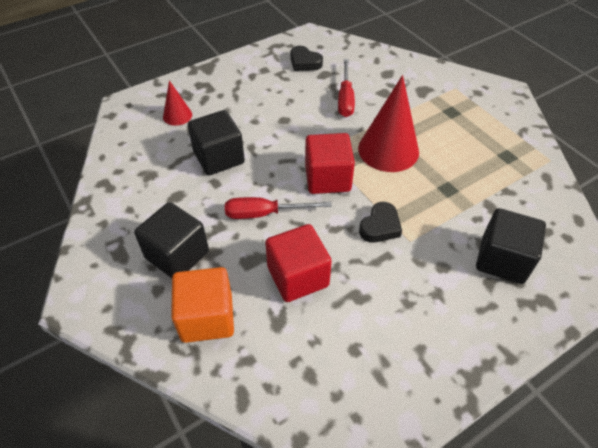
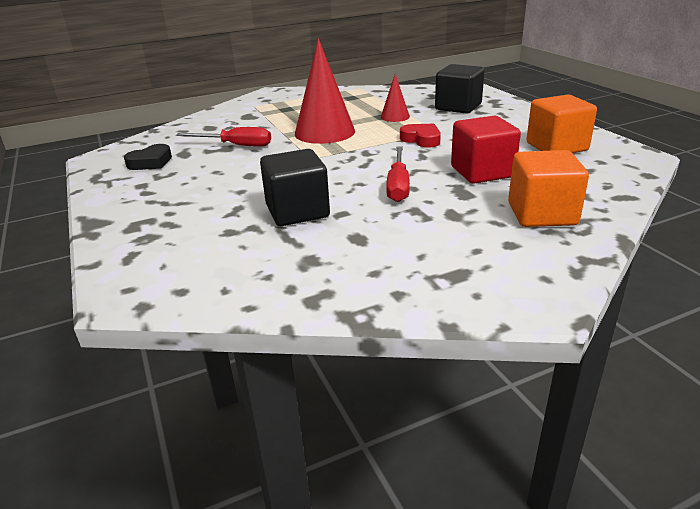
camera: 80 degrees left, 20 degrees down
(177, 115) = (191, 243): red cone -> red cone (395, 117)
(177, 255) = (457, 233): black cube -> none
(327, 178) = (354, 157): red cube -> none
(376, 354) = (556, 147): none -> orange cube
(380, 226) = (421, 139): black heart -> red heart

